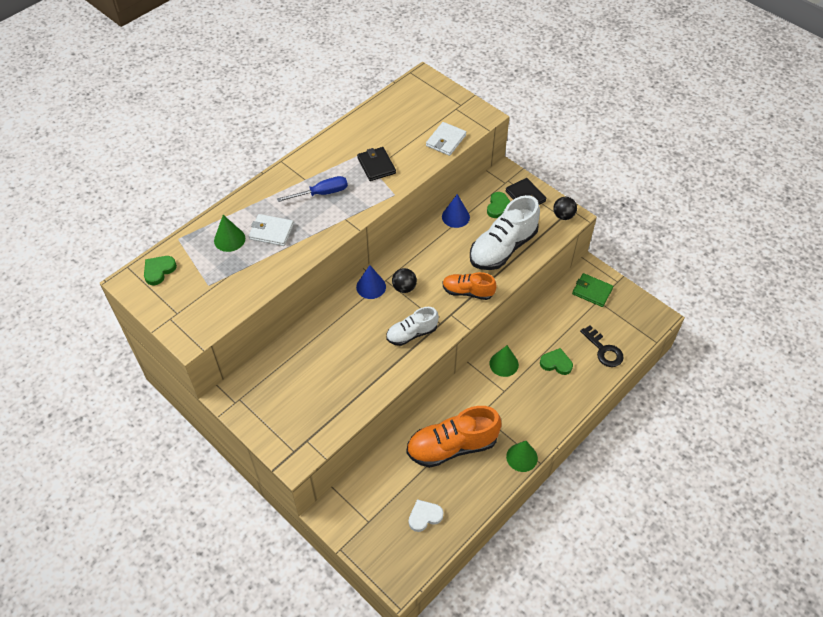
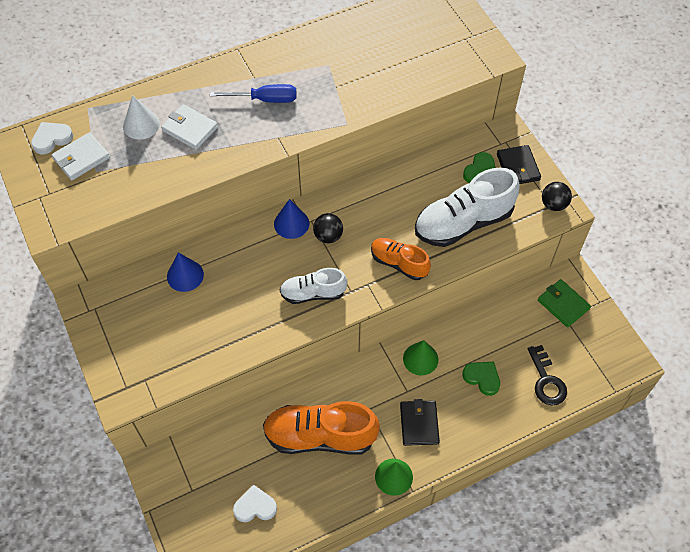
camera: 20 degrees right, 5 degrees up
(159, 271) = (52, 139): green heart -> white heart
(229, 239) = (141, 124): green cone -> white cone
(376, 165) = (341, 83): black wallet -> black wallet (419, 424)
(446, 140) = (436, 75): white wallet -> white wallet (81, 158)
(455, 217) = (424, 168): blue cone -> blue cone (185, 275)

